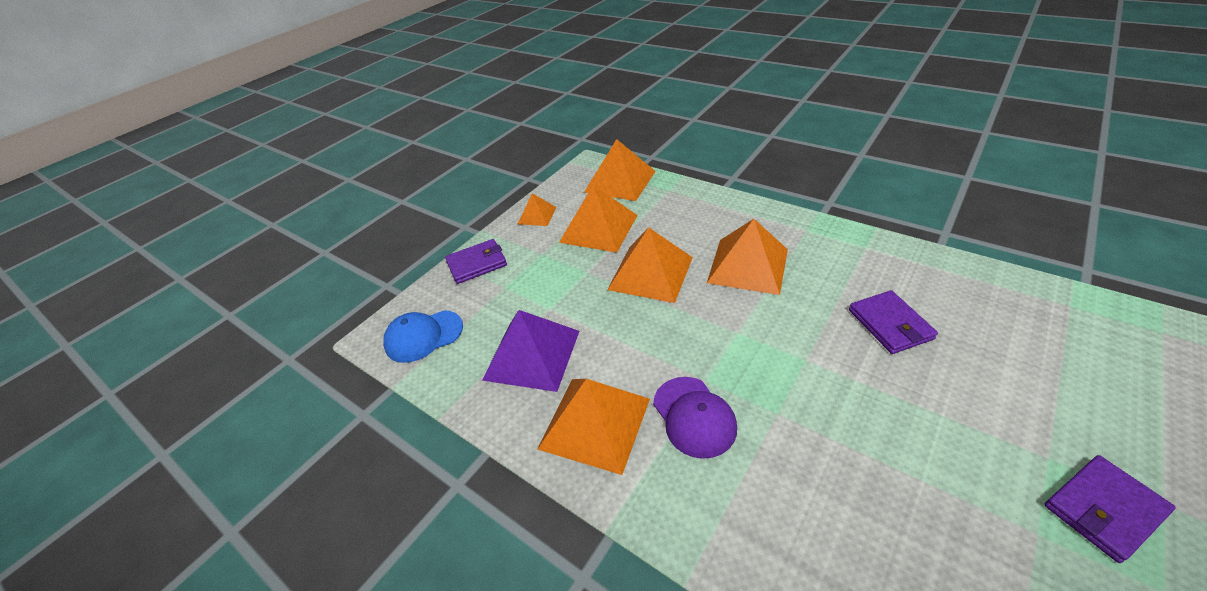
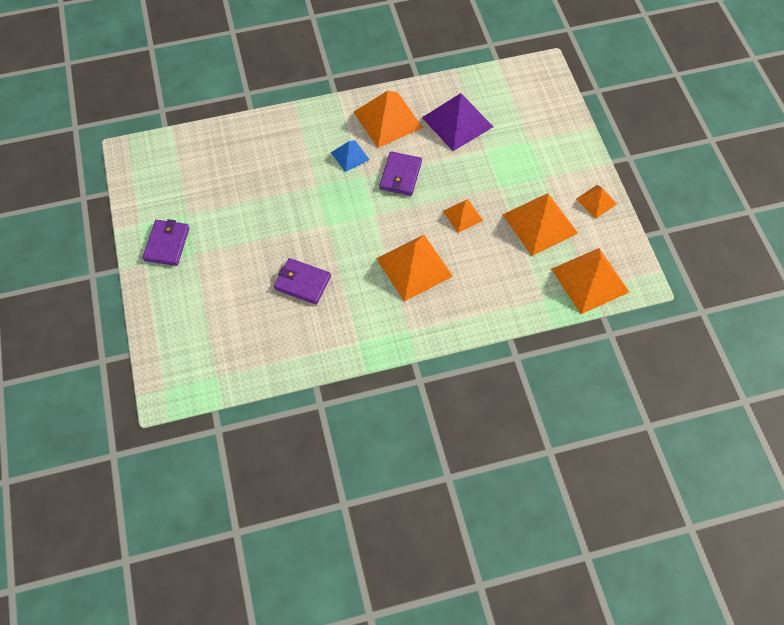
camera: 125 degrees right, 20 degrees up
(423, 336) = (523, 86): blue cap -> none
(477, 263) = (570, 140): purple wallet -> purple wallet (400, 175)
(651, 273) = (462, 215): orange pyramid -> orange pyramid, size x0.54
(694, 416) = (350, 156): purple cap -> blue pyramid

